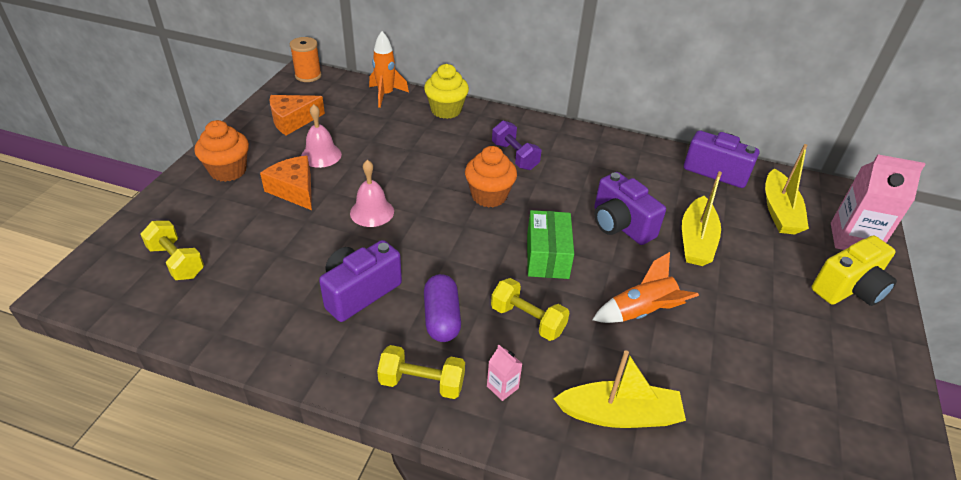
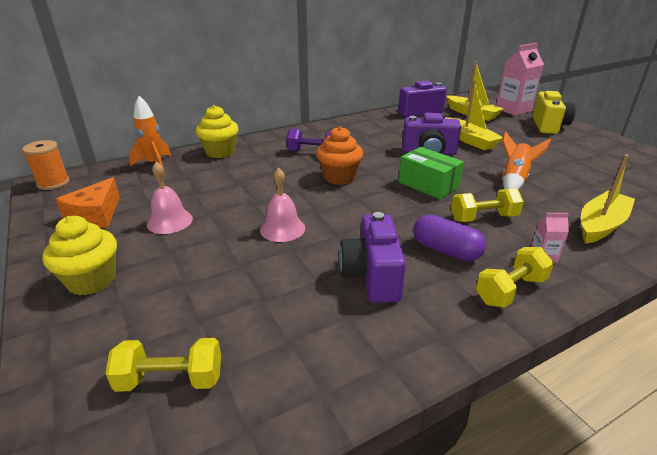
camera: 45 degrees left, 10 degrees down
(228, 171) = (92, 280): orange cupcake -> yellow cupcake
(294, 190) = (190, 254): orange cheese -> none

